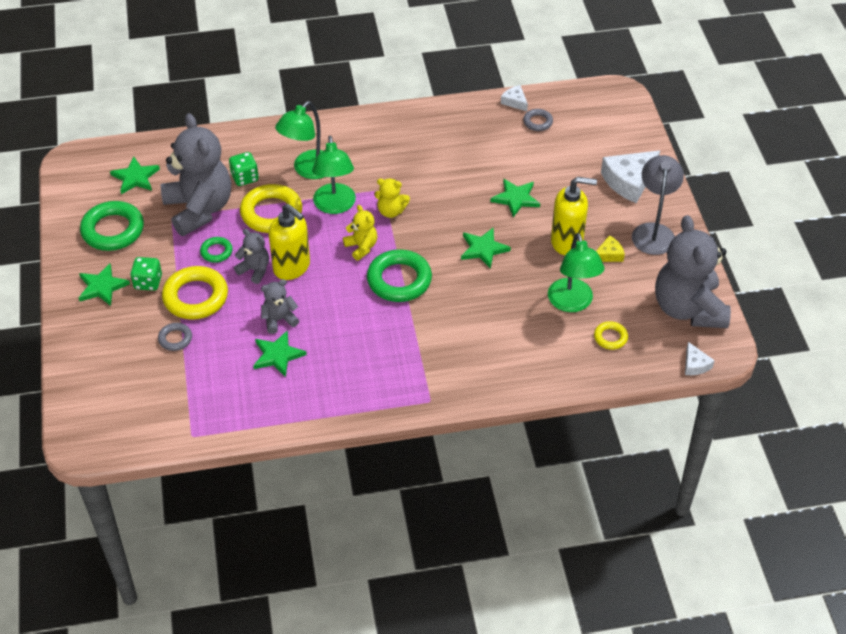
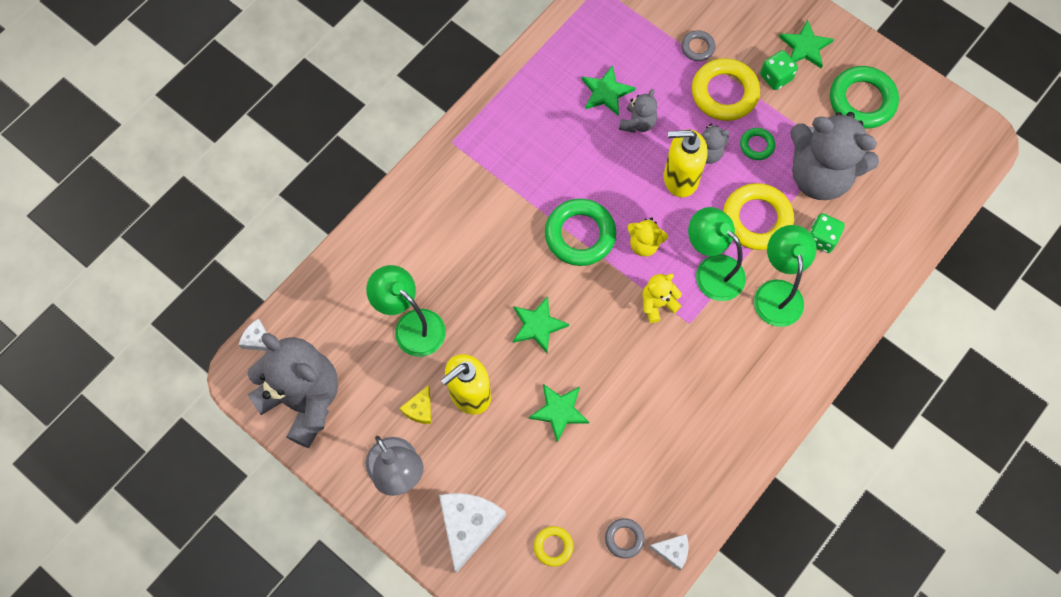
camera: 140 degrees right, 20 degrees up
(135, 177) = (910, 164): green star -> none
(610, 337) = (351, 313): yellow ring -> yellow ring (553, 546)

